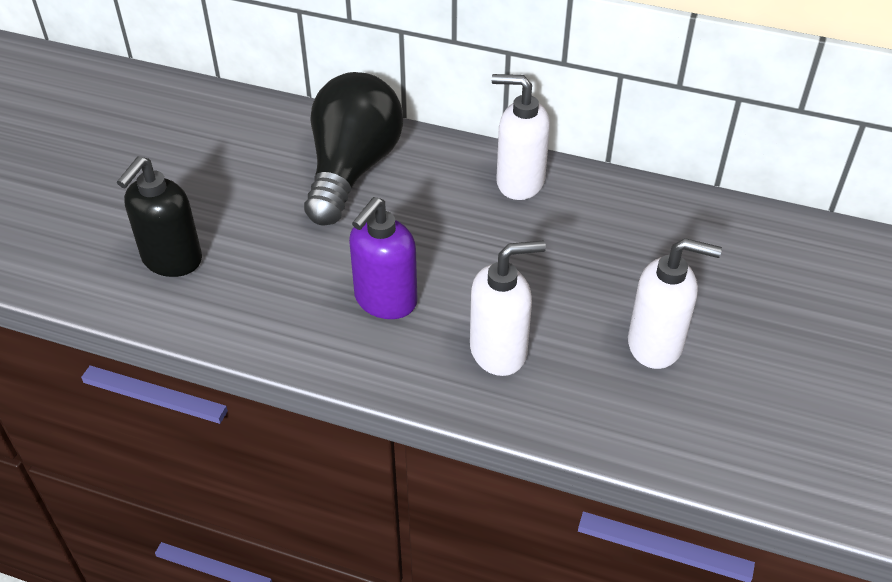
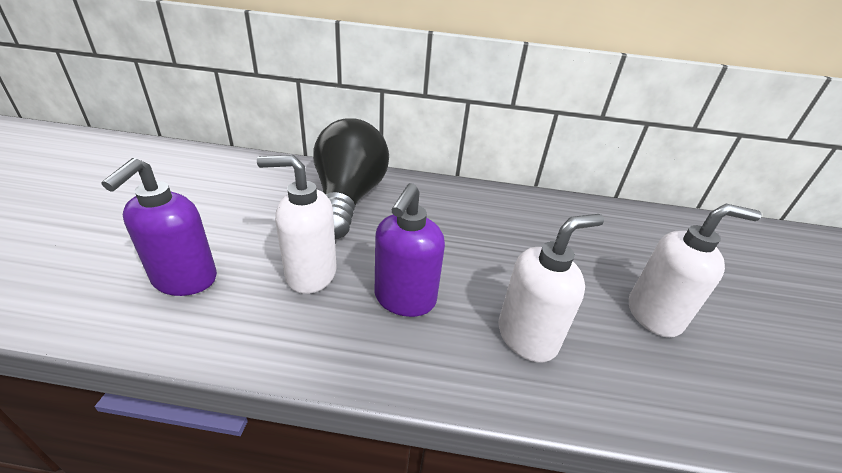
camera: 15 degrees left, 10 degrees down
(171, 260) = (184, 280): black soap dispenser -> purple soap dispenser
(519, 182) = (480, 201): white soap dispenser -> white soap dispenser (310, 274)

